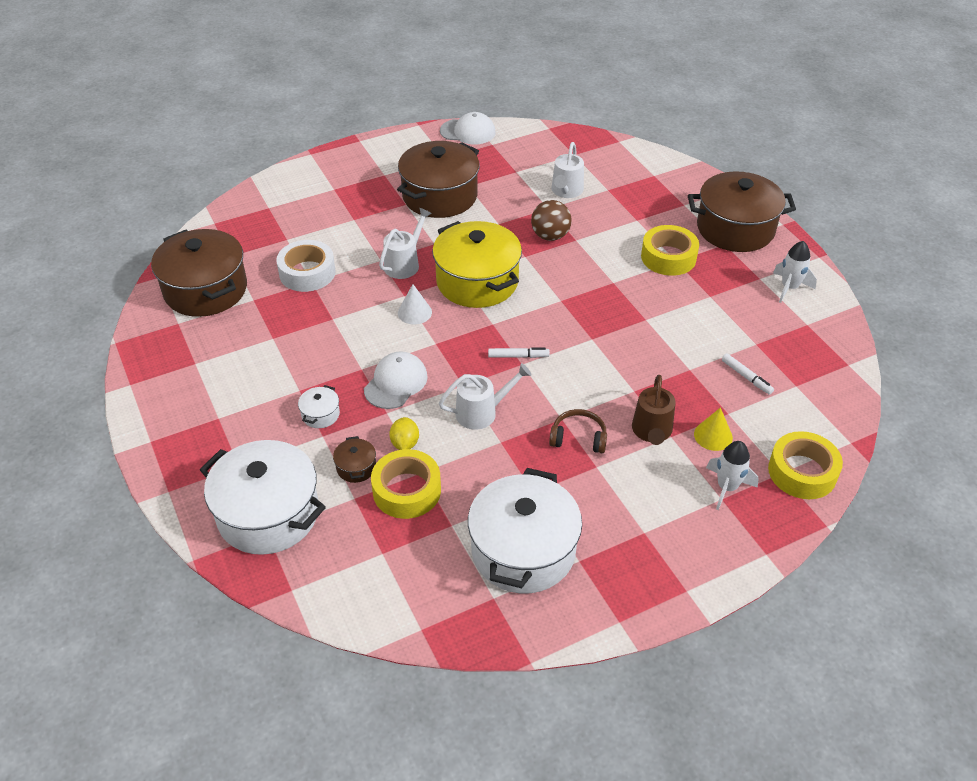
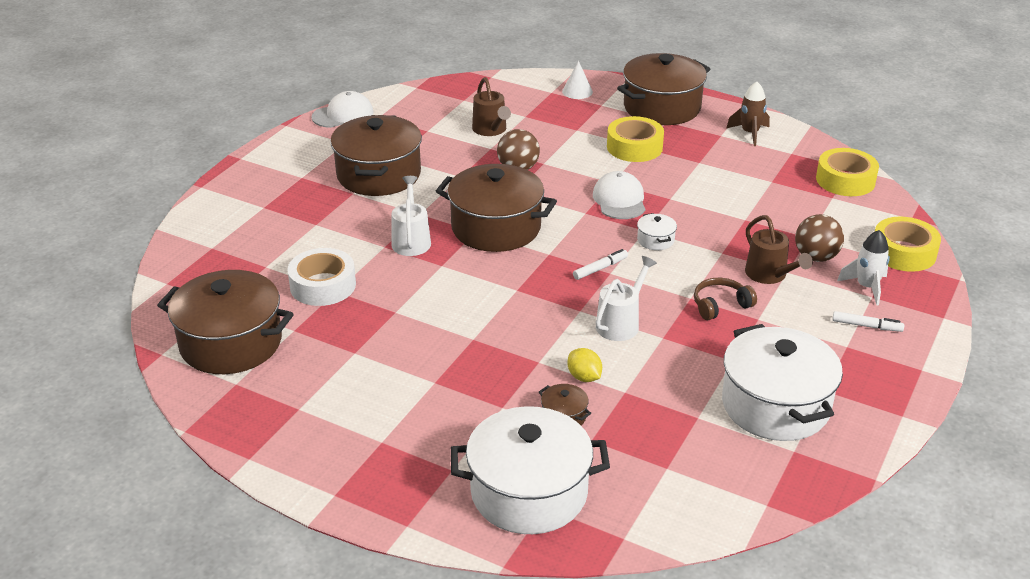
camera: 35 degrees left, 10 degrees down
(320, 414) = (479, 391): white pot -> white pot (655, 240)
(396, 383) = (518, 335): white cap -> white cap (619, 200)
(406, 490) = (629, 411): yellow tape -> yellow tape (845, 180)
(414, 312) = (468, 274): white cone -> white cone (577, 91)
(477, 281) = (496, 228): yellow pot -> brown pot
(566, 191) = (491, 130): white watering can -> brown watering can
(713, 435) = (816, 257): yellow cone -> brown ball
(746, 377) = (792, 207): white marker -> white marker (866, 326)
(789, 288) = (750, 133): white rocket -> brown rocket

